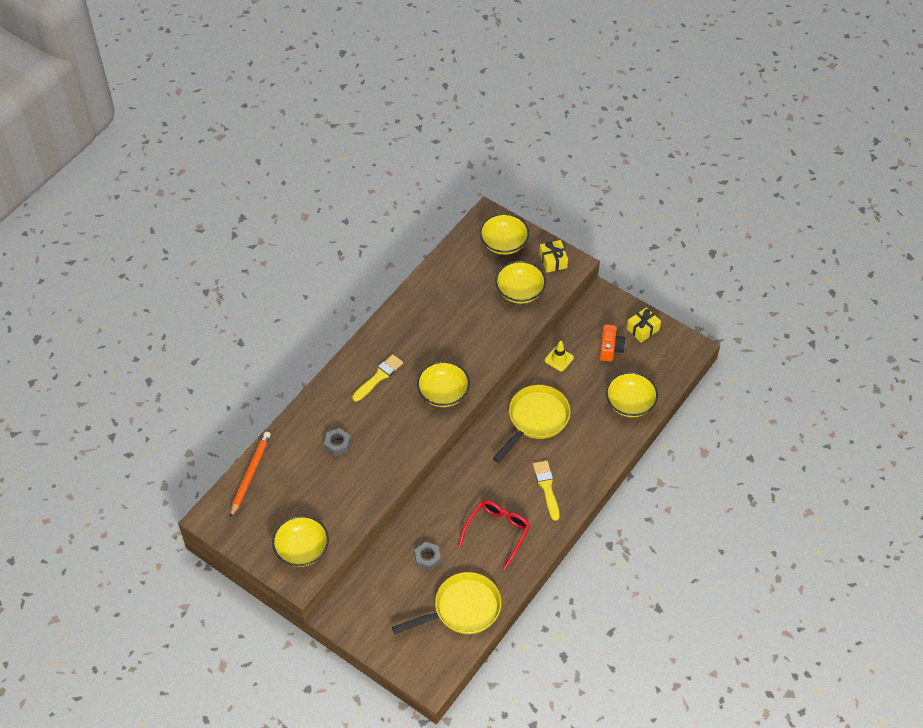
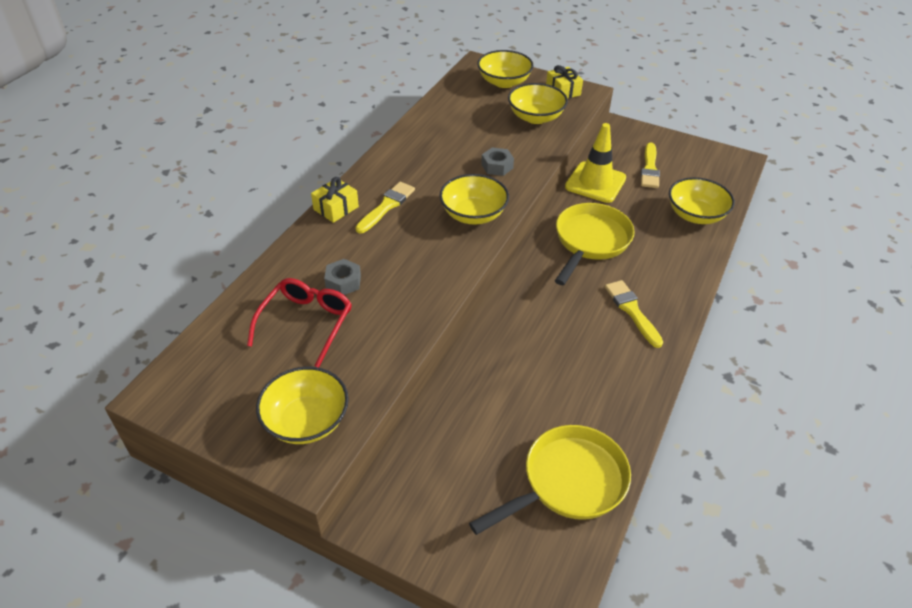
camera: 10 degrees left, 10 degrees down
(250, 474) = (219, 330): orange pencil -> none
(427, 558) = (497, 417): grey nut -> grey nut (497, 166)
(497, 532) = (585, 371): red glasses -> red glasses (306, 323)
(559, 359) = (595, 182): yellow traffic cone -> yellow traffic cone, size x1.85
(610, 349) = (650, 169): orange camera -> yellow brush
(642, 329) = (677, 149): yellow gift -> yellow gift (336, 208)

